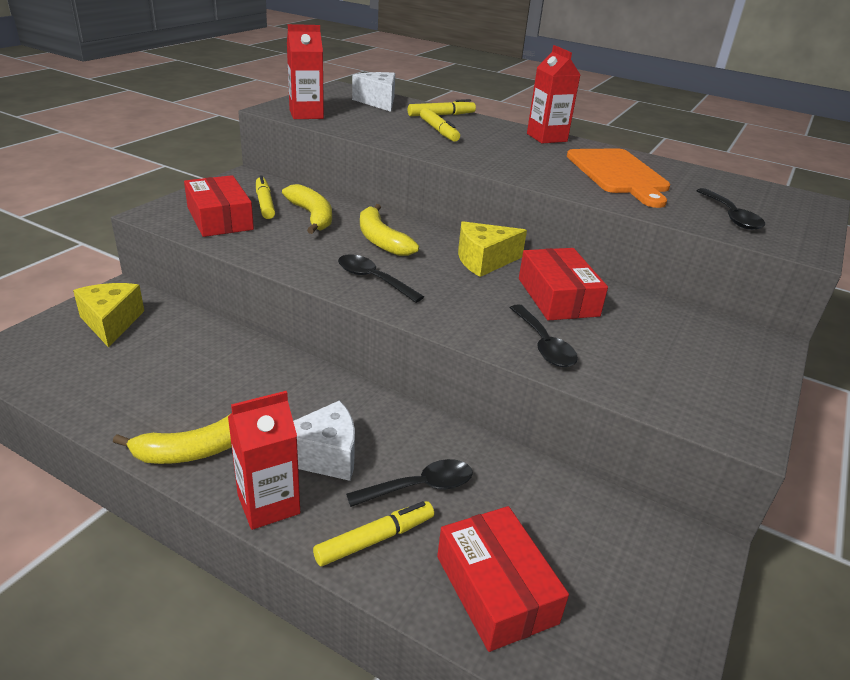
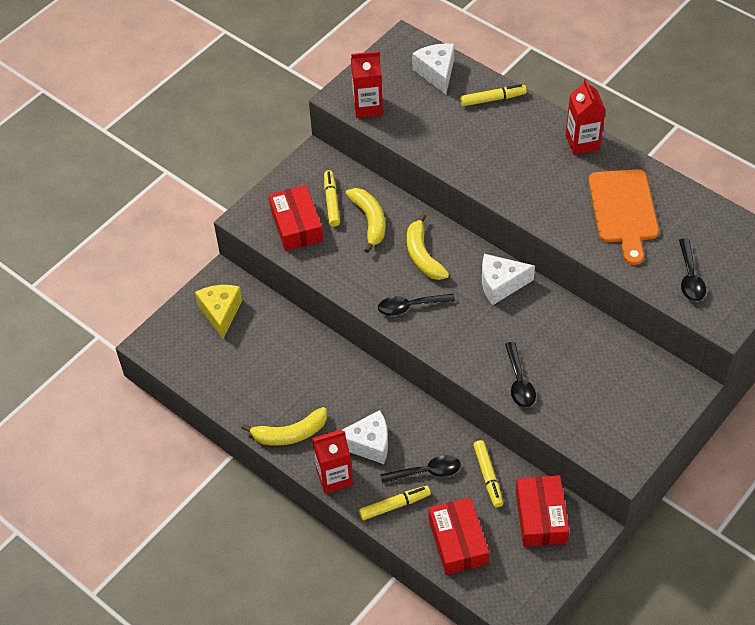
camera: 15 degrees right, 20 degrees up
(373, 279) = (410, 307): black spoon -> black spoon turned 60 degrees counterclockwise
(438, 131) = (483, 134): yellow marker -> yellow marker (488, 476)
(484, 261) = (501, 284): yellow cheese -> white cheese
(558, 297) = (546, 331): red box -> red box (541, 517)

